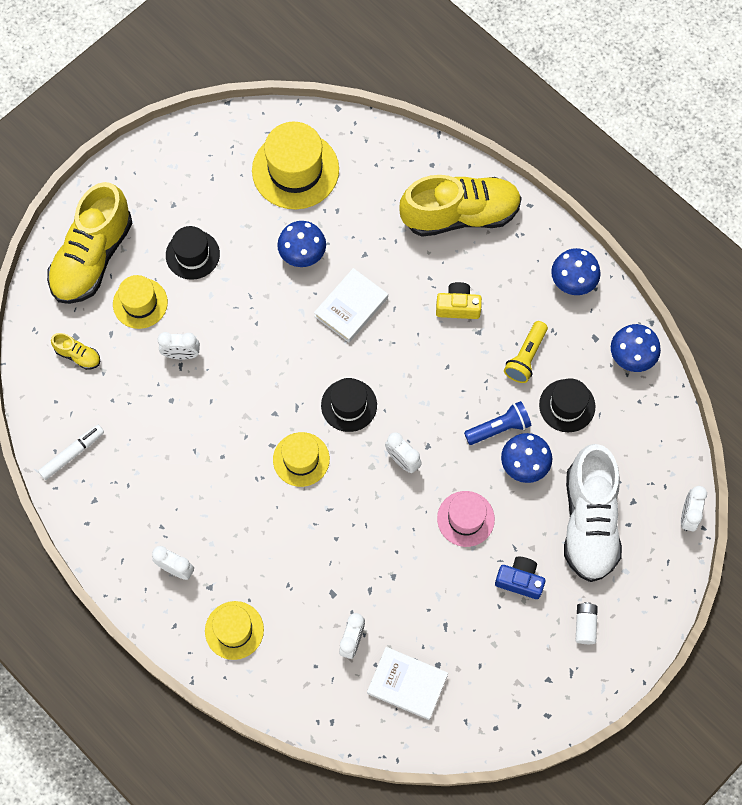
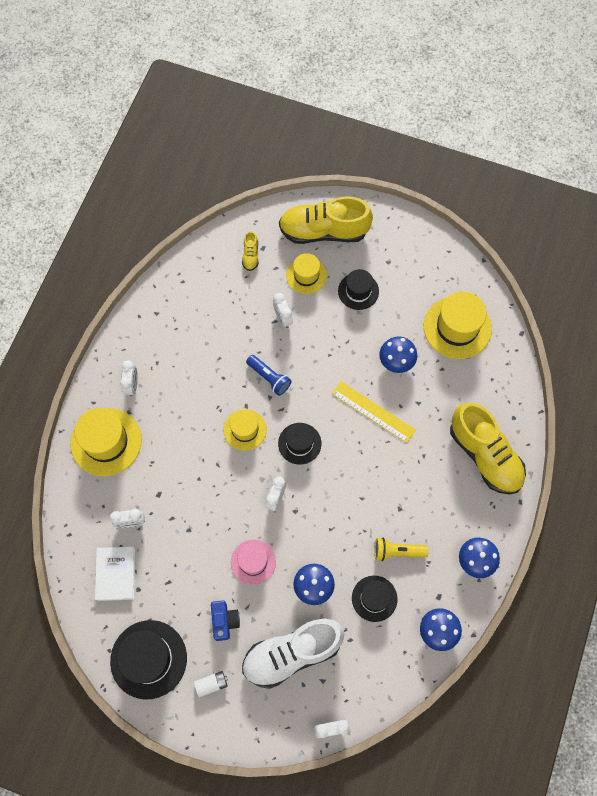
camera: 65 degrees right, 0 degrees up
(72, 454) = (181, 285): white marker -> none
(234, 630) = (106, 441): yellow hat -> yellow hat, size x1.64
(351, 307) = (373, 412): white book -> yellow ruler
(458, 306) = (412, 485): yellow camera -> none
(499, 428) = (332, 556): blue flashlight -> blue flashlight (269, 378)
(526, 685) = (148, 659): none -> black hat

